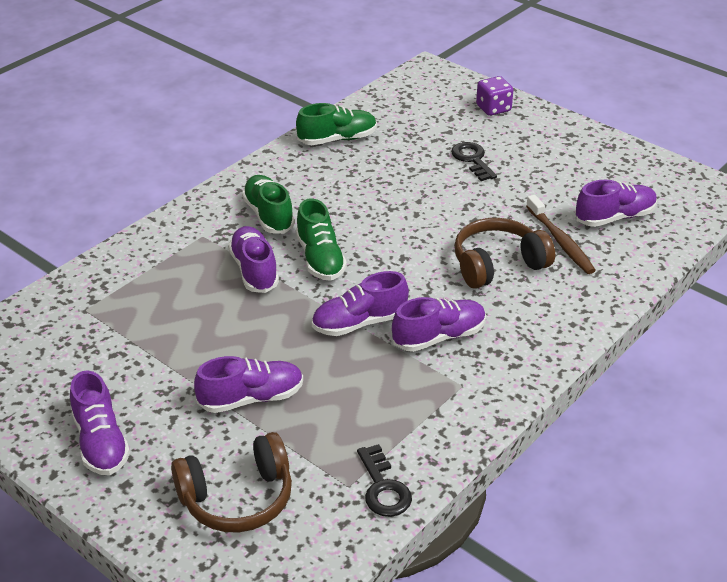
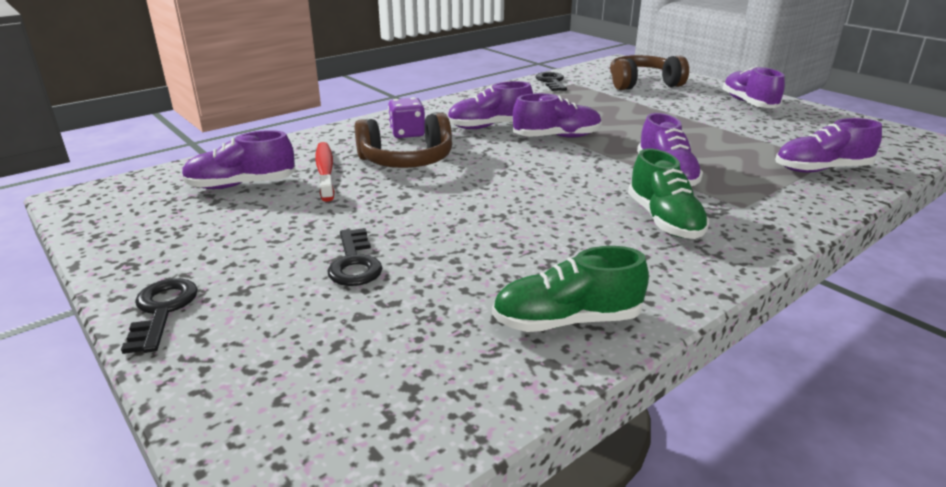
camera: 170 degrees left, 10 degrees down
(251, 398) = (645, 111): purple shoe -> purple shoe (821, 169)
(320, 259) = (594, 178): green shoe -> none
(493, 108) = (238, 357): purple dice -> purple dice (407, 133)
(555, 123) = (162, 310): none -> black key
(560, 241) = (325, 171): brown toothbrush -> red toothbrush

